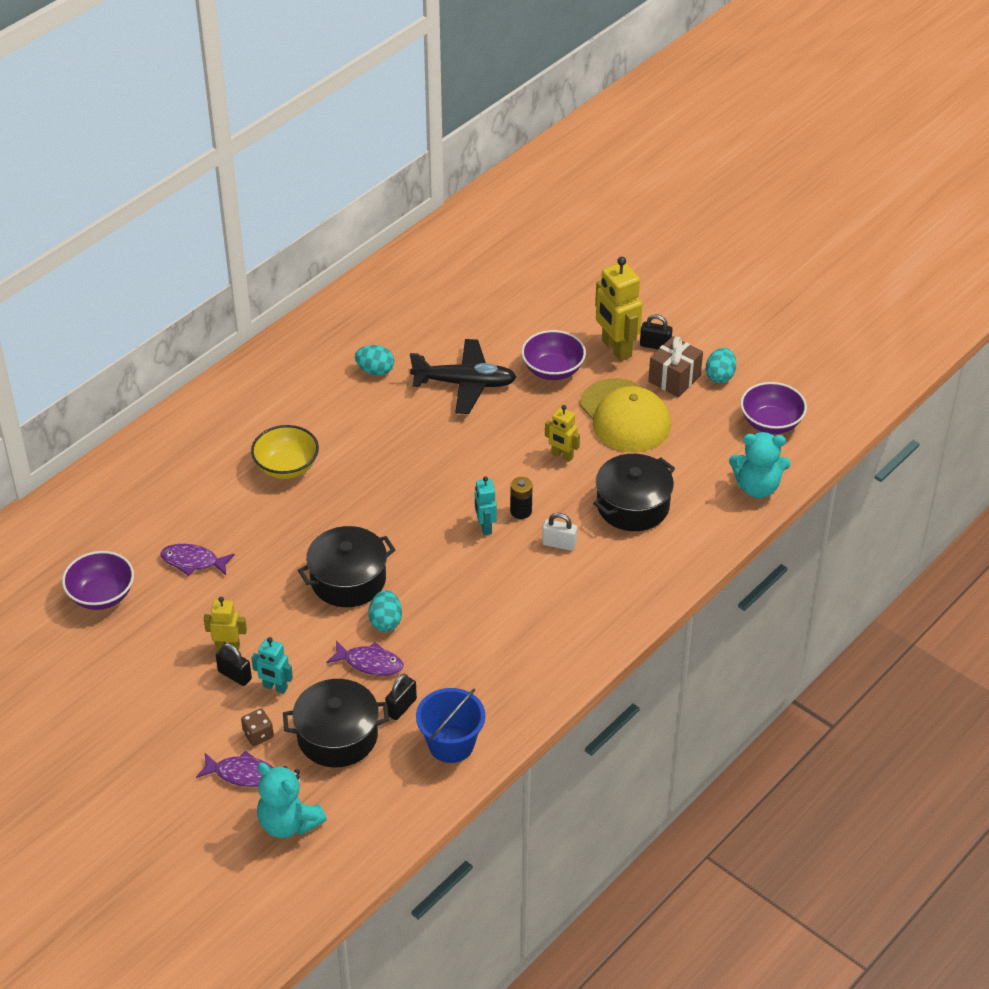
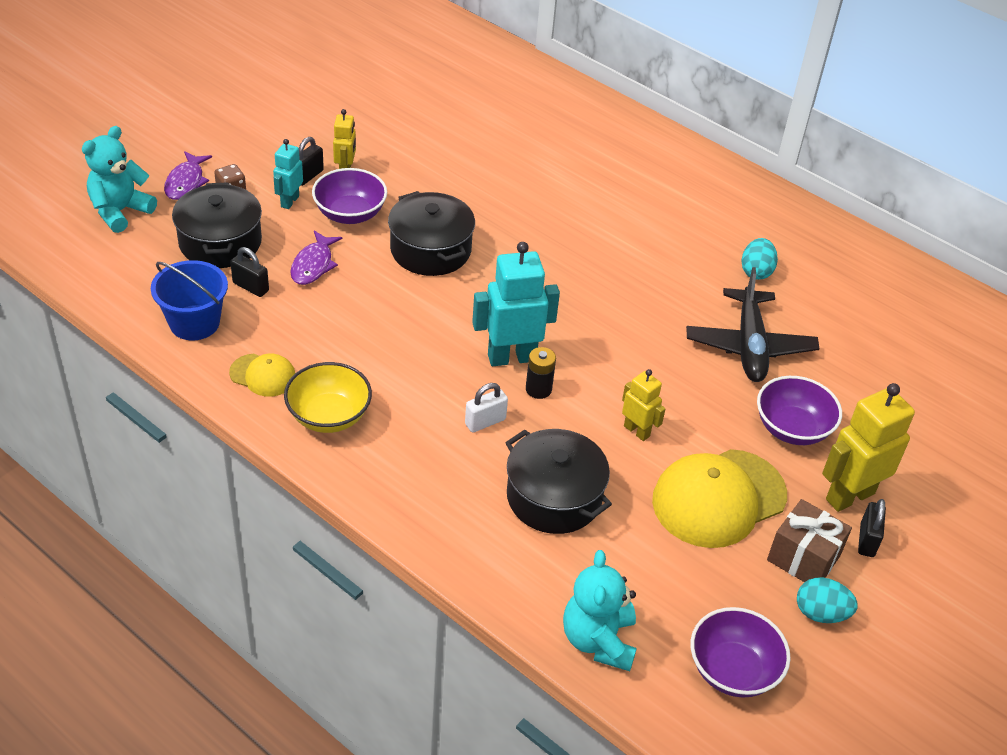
camera: 85 degrees right, 0 degrees up
(101, 595) = (415, 96): purple bowl -> purple bowl (350, 214)
(193, 562) = (457, 148): purple fish -> none
(286, 467) = (593, 206): yellow bowl -> yellow bowl (329, 416)
(385, 622) = (370, 276): turquoise egg -> none
(485, 527) = (511, 357): turquoise robot -> turquoise robot, size x1.79
(515, 689) = (263, 375): none -> yellow cap
(559, 544) = (485, 422): white padlock -> white padlock turned 45 degrees clockwise
(562, 455) = (637, 431): yellow robot -> yellow robot turned 105 degrees clockwise

